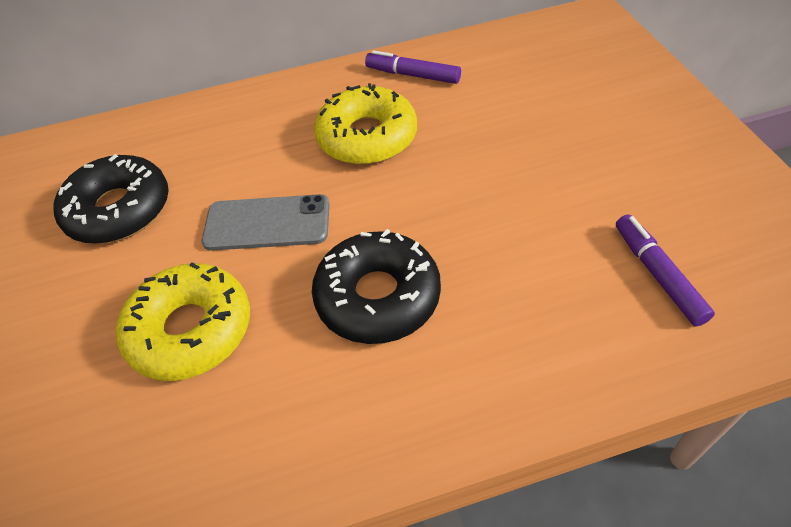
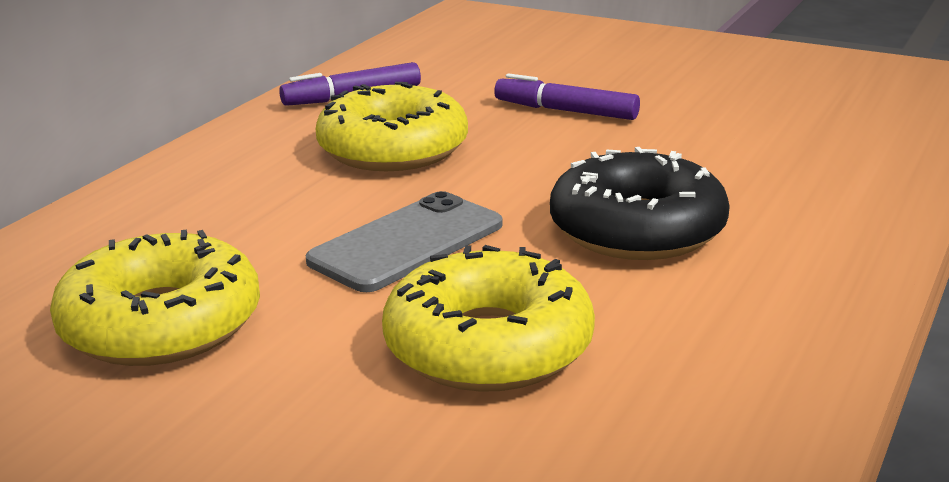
camera: 50 degrees left, 25 degrees down
(119, 210) = (161, 324): black donut -> yellow donut
(658, 274) = (822, 119): purple marker -> purple marker (566, 111)

